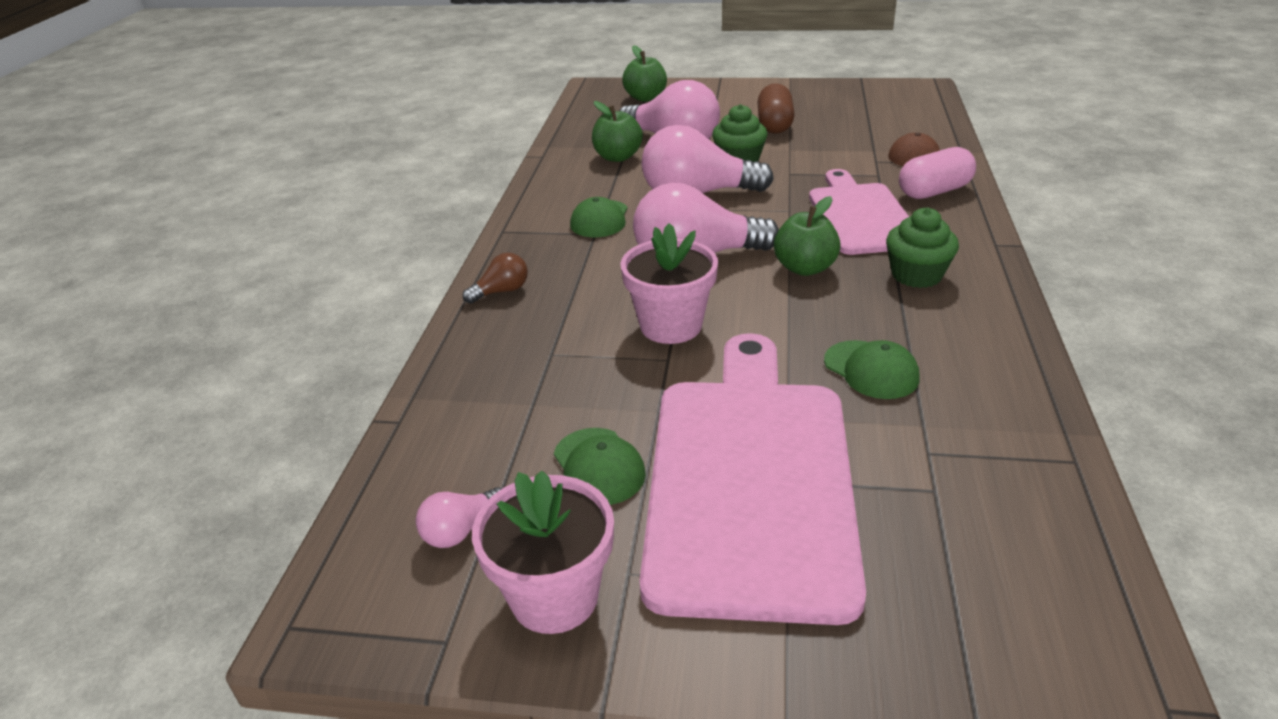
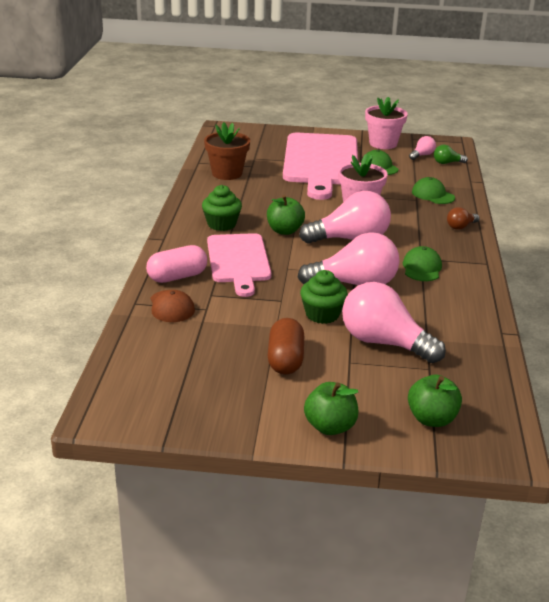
camera: 175 degrees right, 5 degrees down
(410, 494) = (447, 163): none -> green light bulb
(617, 157) = (430, 326): green apple -> green apple (330, 427)
(871, 370) = (264, 188): green cap -> green cap (433, 195)
(976, 416) = (227, 173): none -> brown flower pot

